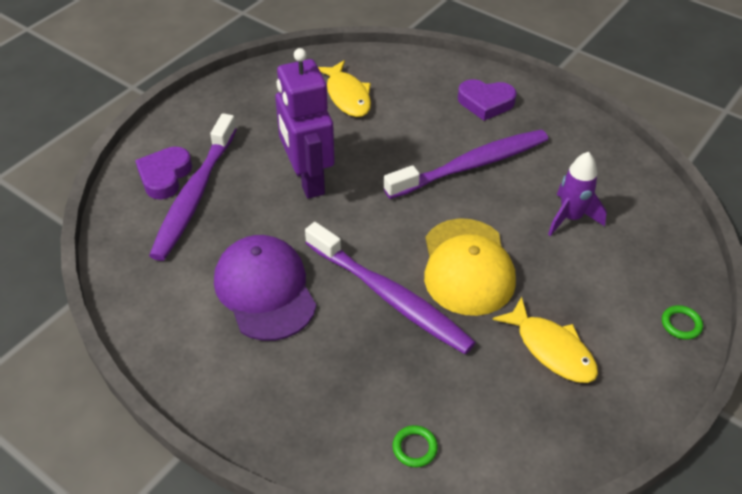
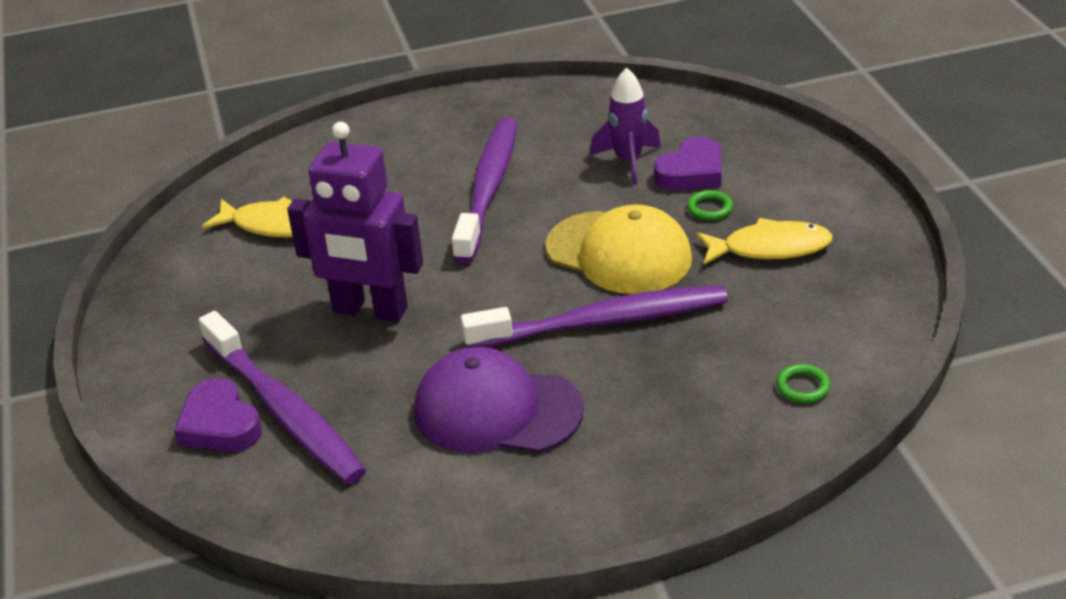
camera: 50 degrees left, 10 degrees down
(485, 103) = (412, 138): purple heart -> purple heart (691, 172)
(681, 324) = (814, 162): green ring -> green ring (709, 208)

